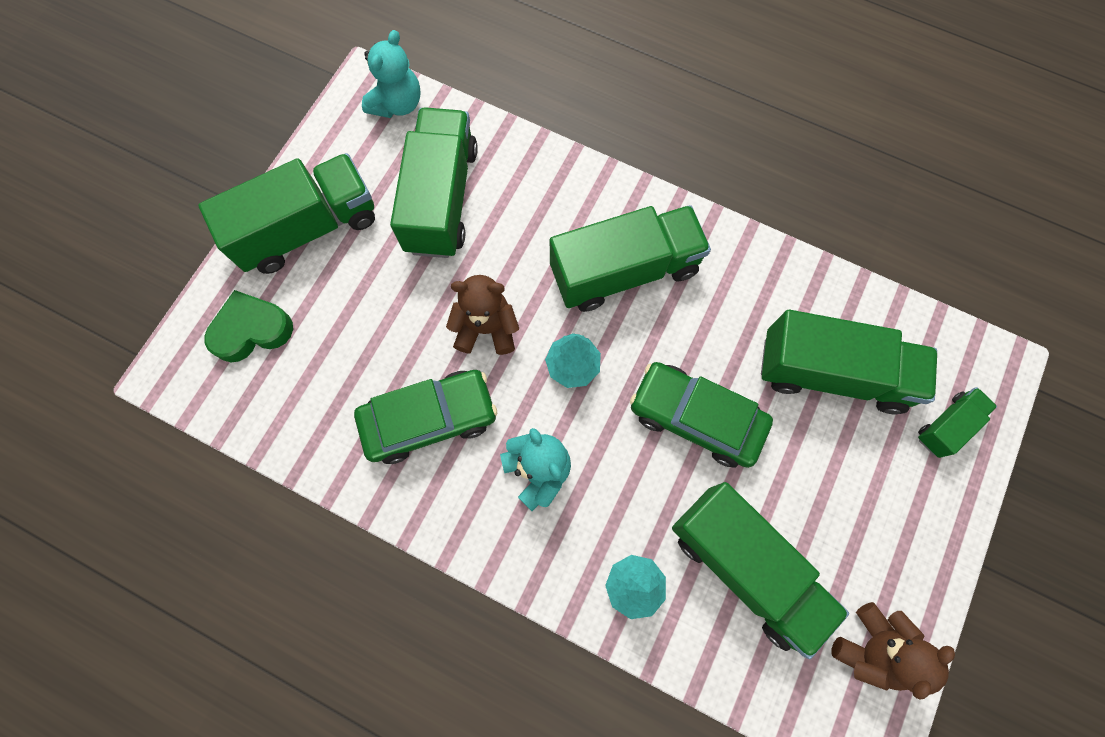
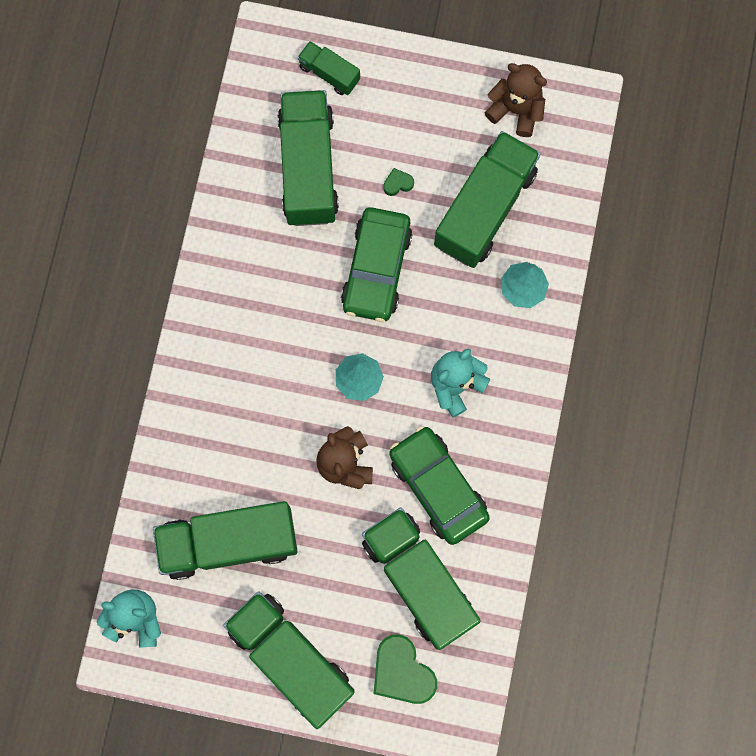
camera: 105 degrees left, 5 degrees up
(624, 271) = (259, 357): green truck -> green truck (418, 579)
(795, 469) = (398, 183): none -> green heart

